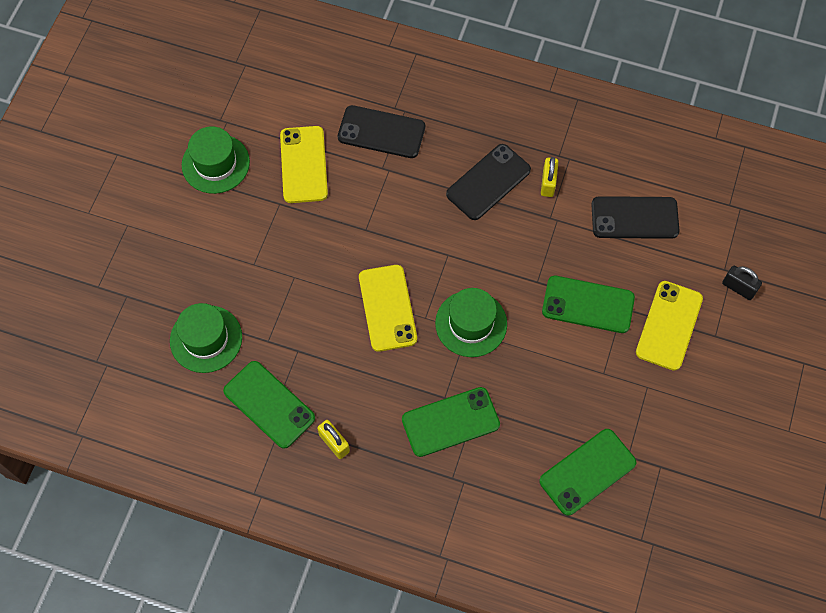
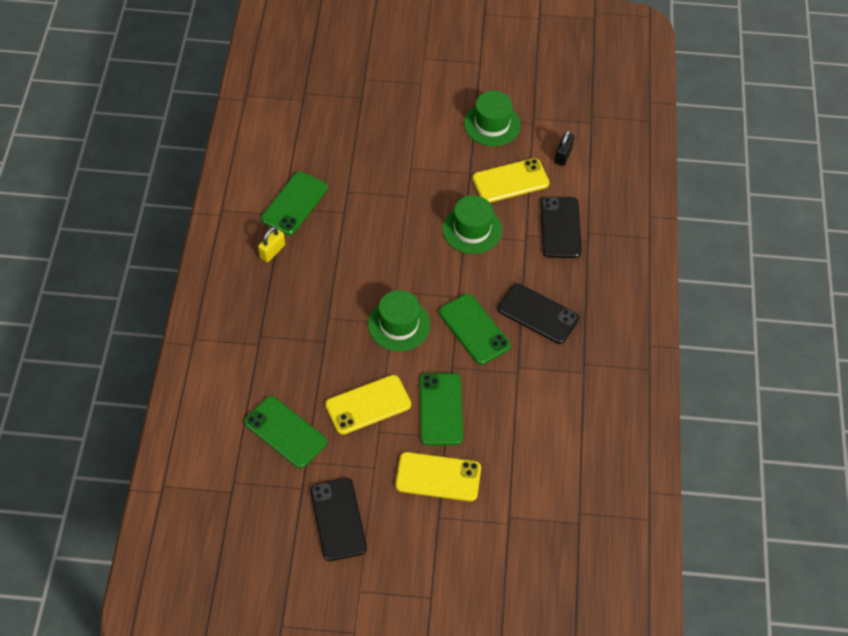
camera: 75 degrees right, 10 degrees down
(206, 339) = (339, 153): green hat -> green hat (472, 229)
(387, 308) = (397, 263): yellow phone -> yellow phone (368, 405)
(450, 422) = (307, 326): green phone -> green phone (474, 329)
(548, 183) = (552, 359): yellow padlock -> none
(634, 218) = (539, 434): black phone -> black phone (338, 519)
(738, 288) = (493, 531): black padlock -> black padlock (563, 155)

